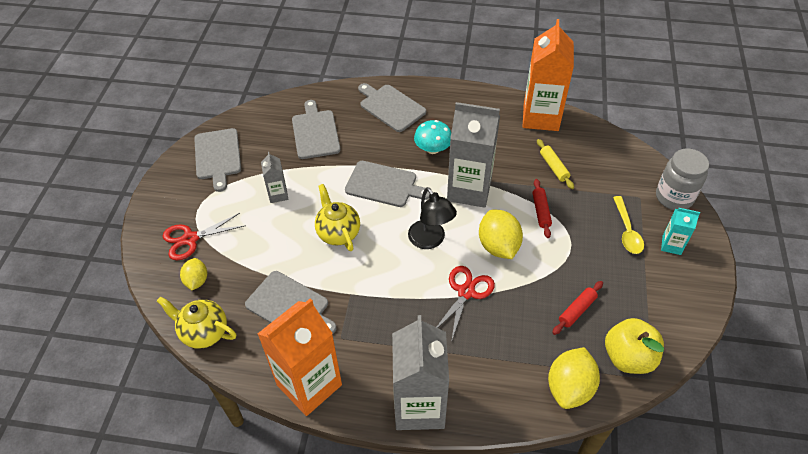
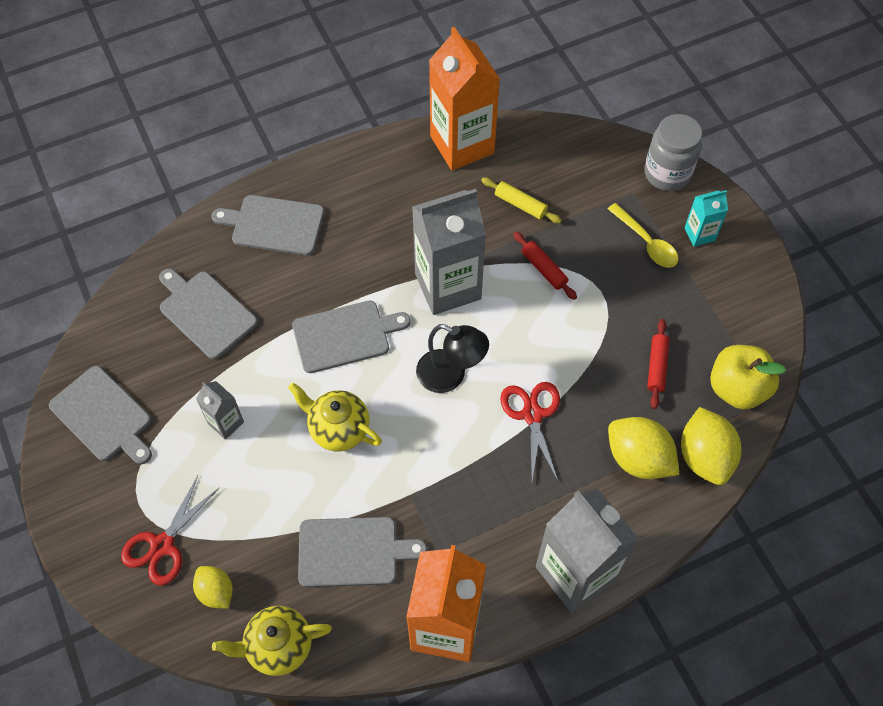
camera: 35 degrees left, 10 degrees up
(433, 149) = (367, 255): turquoise mushroom -> none
(498, 246) = (528, 339): yellow lemon -> yellow lemon (638, 459)

